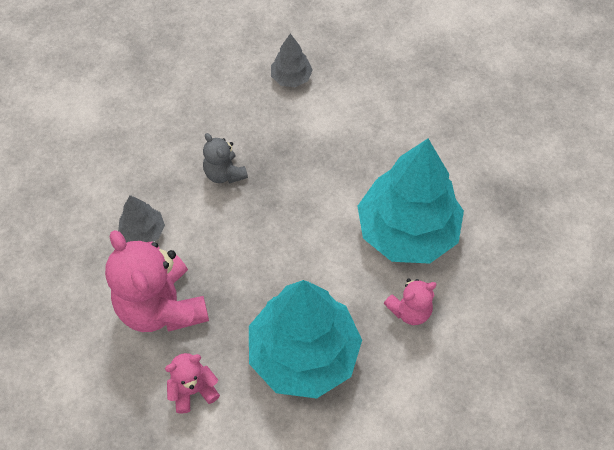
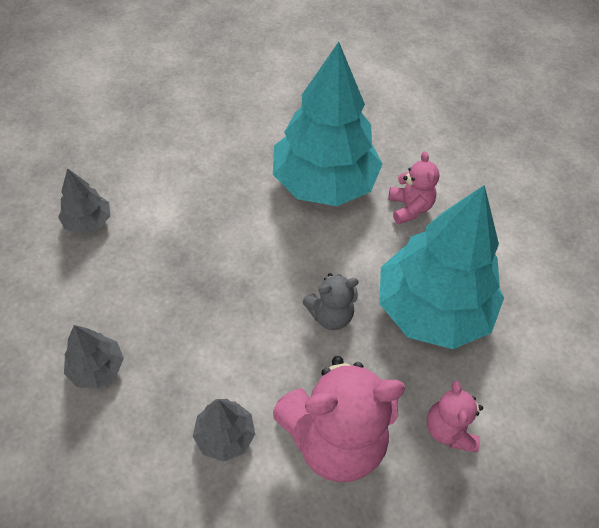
camera: 75 degrees left, 5 degrees down
(170, 134) = (97, 368): none -> grey tree
(224, 173) = (183, 323): grey teddy bear -> grey teddy bear (330, 315)

